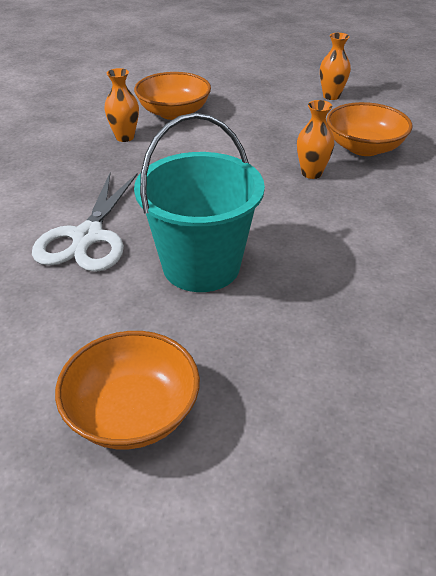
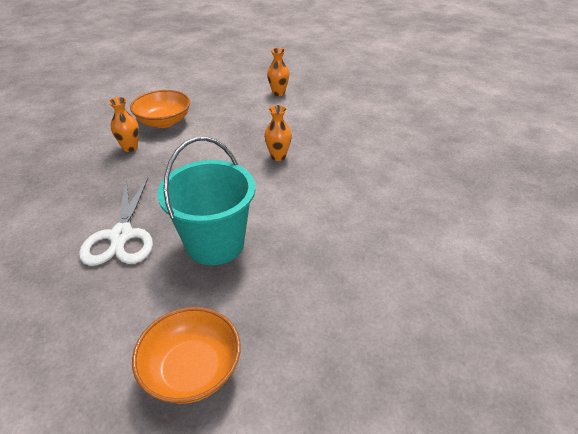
camera: 15 degrees left, 0 degrees up
(364, 148) = (310, 131): orange bowl -> none

